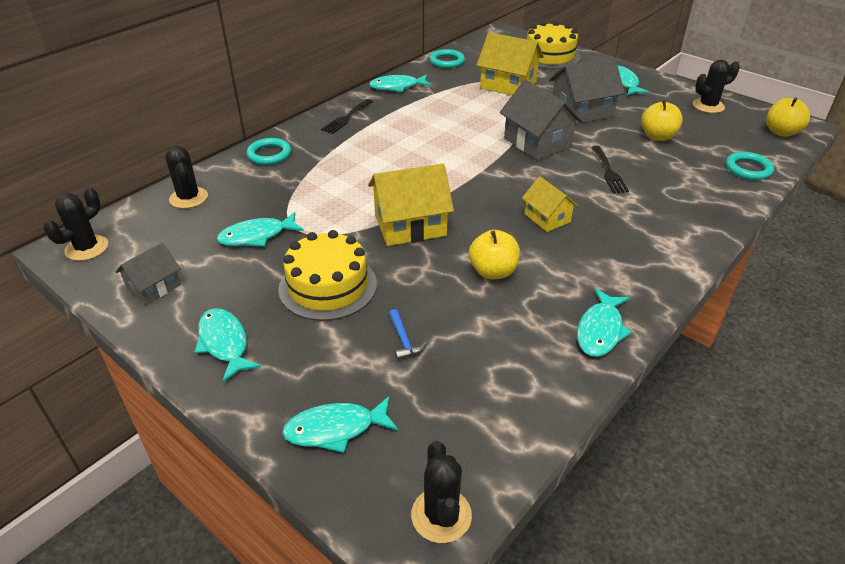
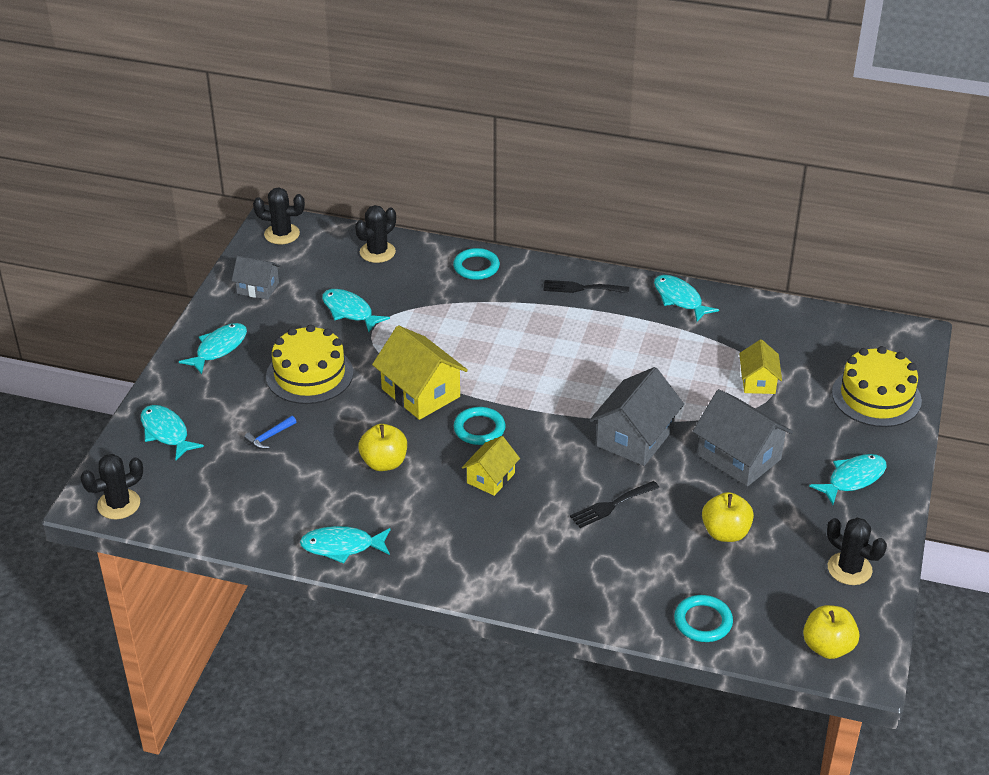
camera: 65 degrees right, 0 degrees up
(447, 61) = (779, 315): turquoise ring -> turquoise ring (479, 429)
(508, 85) = (758, 381): yellow house -> yellow house, size x0.59

